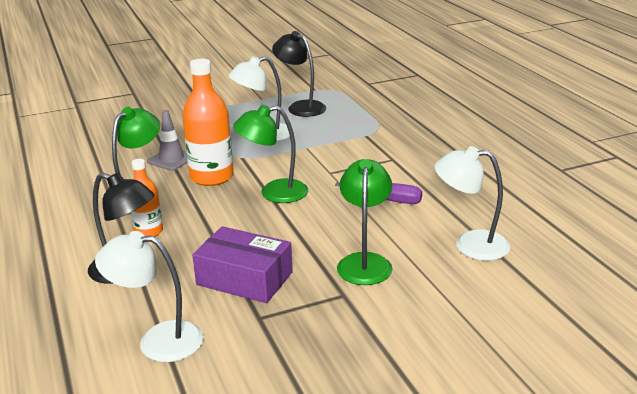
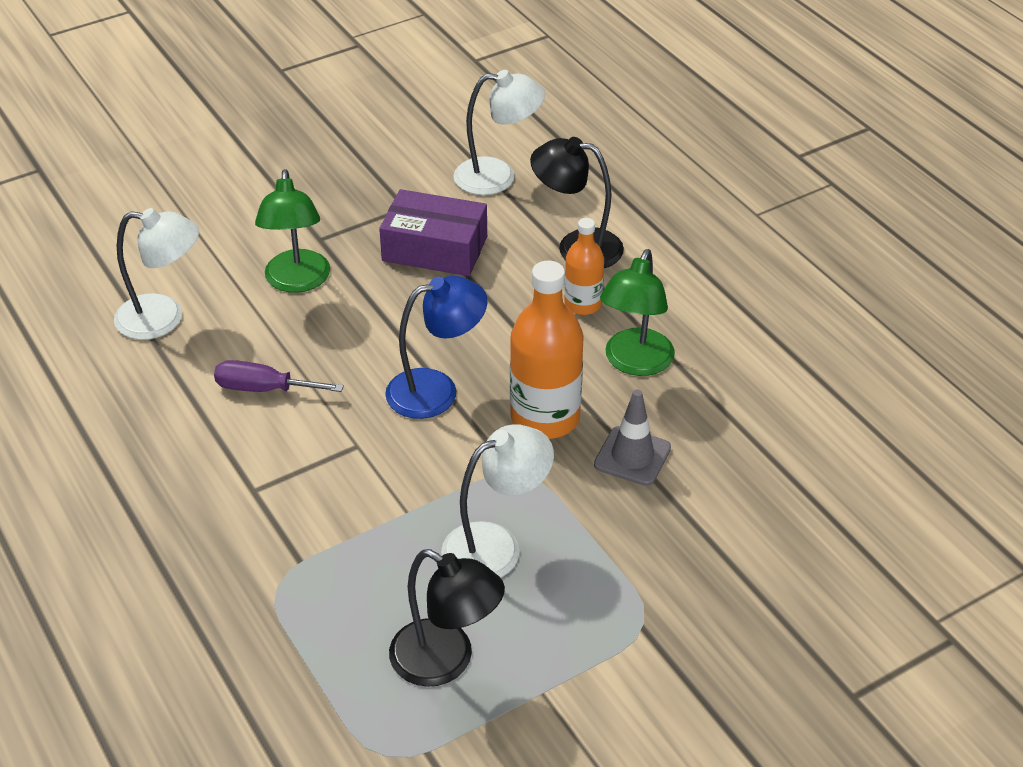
camera: 170 degrees right, 15 degrees up
(274, 193) = (436, 390): green lamp -> blue lamp

